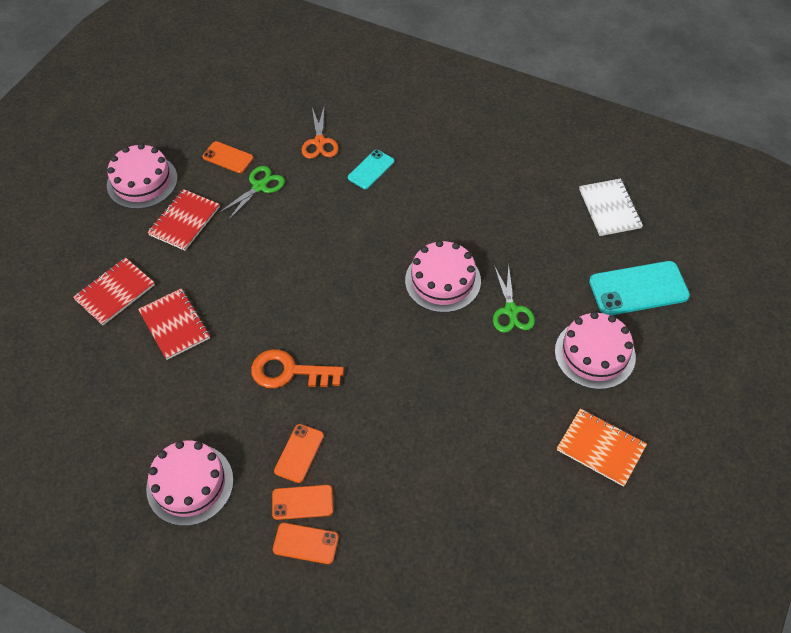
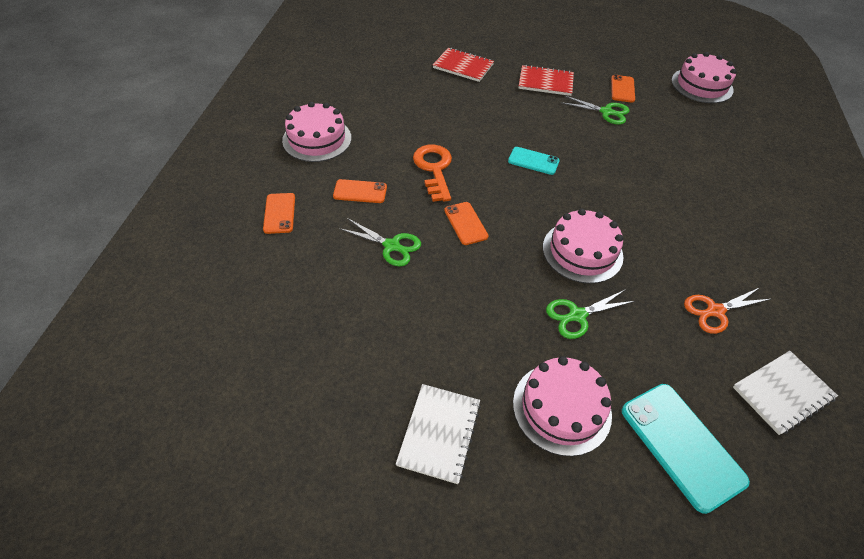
camera: 70 degrees right, 5 degrees down
(142, 181) = (568, 54): pink cake -> pink cake (702, 85)
(174, 325) = (449, 100): red notebook -> none
(302, 502) = (316, 203): orange phone -> orange phone (466, 223)
(319, 142) = (681, 135): orange scissors -> orange scissors (715, 311)
(371, 169) = (676, 174): turquoise phone -> turquoise phone (533, 161)
(388, 439) = (391, 246): none -> green scissors
(600, 448) = (439, 433): orange notebook -> white notebook

